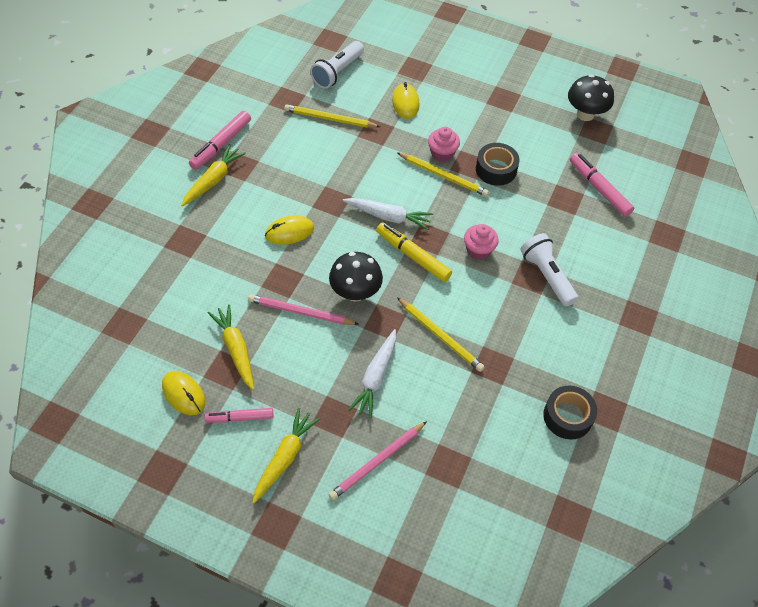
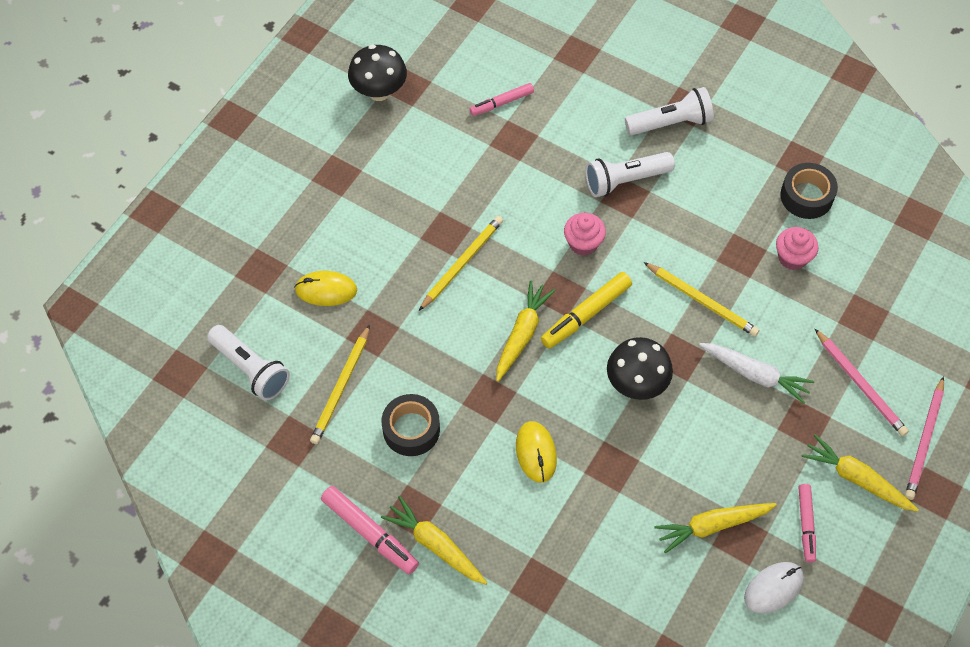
camera: 80 degrees left, 5 degrees up
(183, 394) = (773, 588): yellow mouse -> white mouse
(300, 312) = (662, 448): pink pencil -> pink pencil (924, 441)
(388, 217) = (522, 334): white carrot -> yellow carrot
(440, 336) = (702, 301): yellow pencil -> yellow pencil turned 75 degrees clockwise
(442, 154) = (424, 259): pink cupcake -> pink cupcake (792, 257)
(496, 169) = (458, 204): black tape -> black tape (411, 429)
(599, 189) = (501, 103): pink marker -> pink marker, size x0.66
(616, 306) = (670, 123): none -> white flashlight

